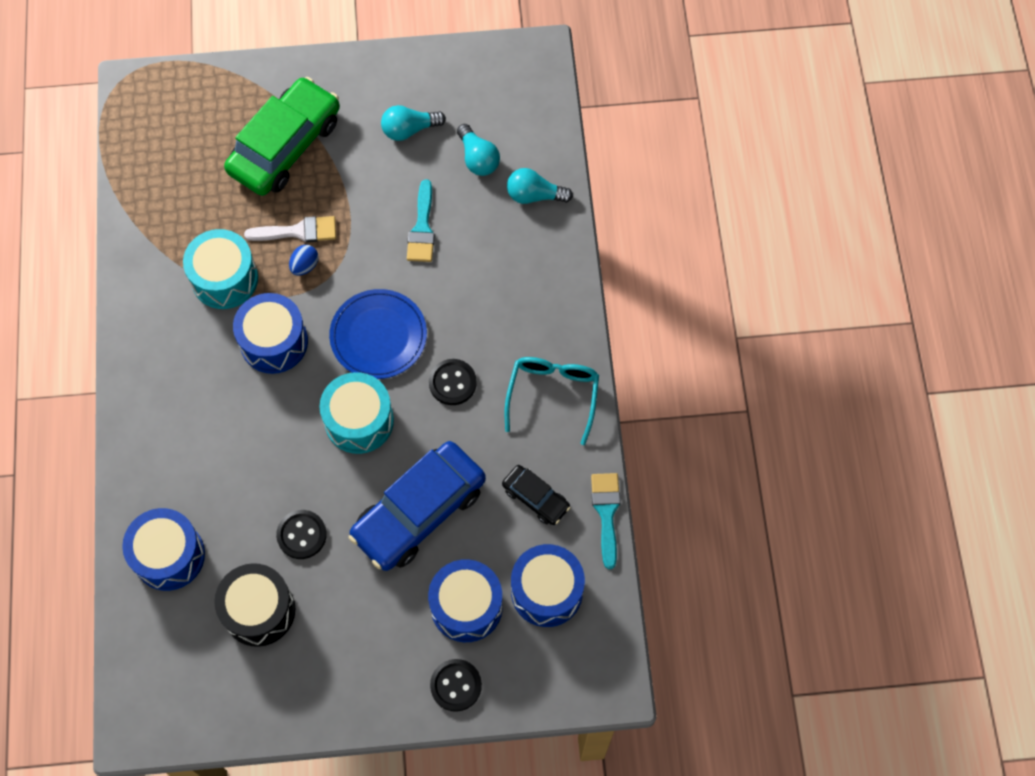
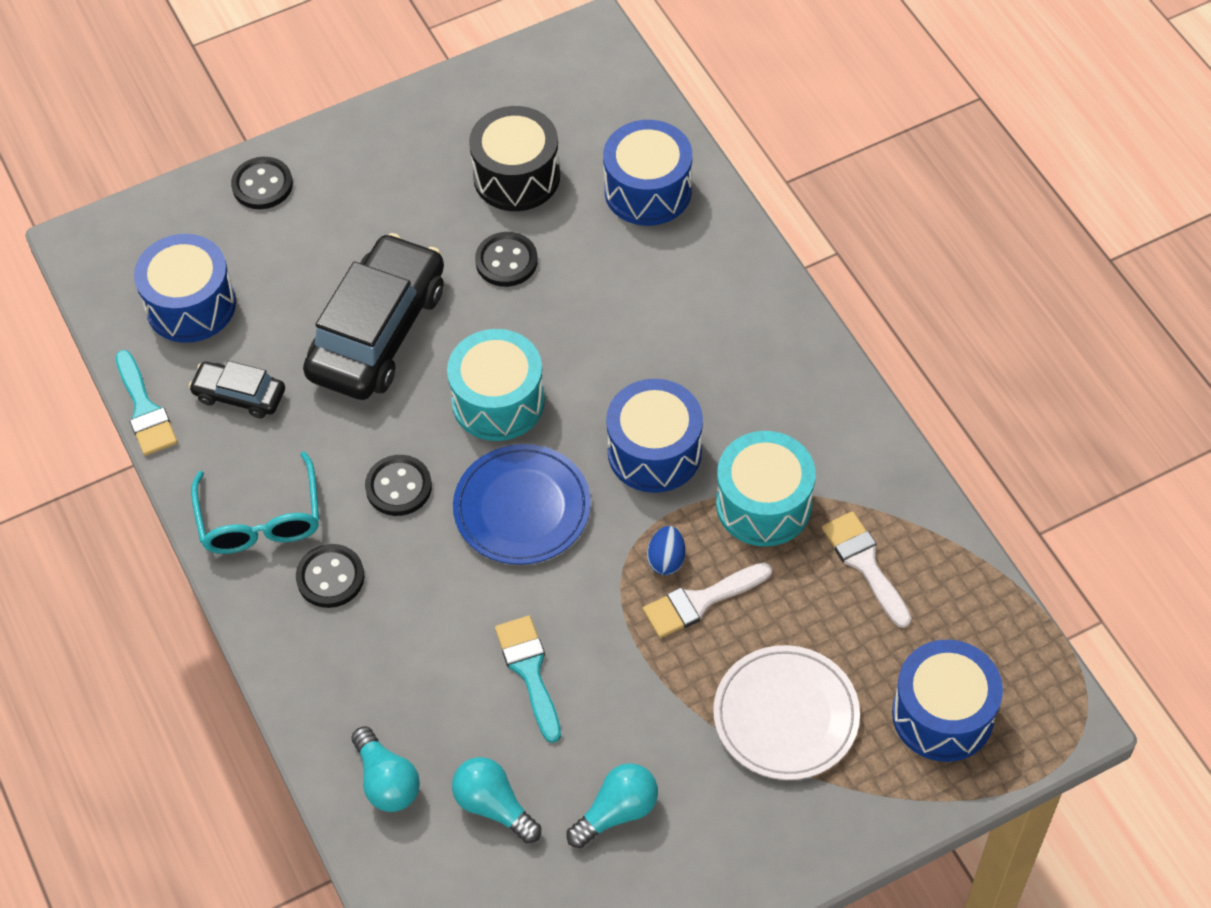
camera: 160 degrees right, 10 degrees down
(186, 216) = (865, 564): none -> white brush
(285, 146) = (786, 715): green car -> white plate
(419, 511) = (378, 332): blue car -> black car
(466, 606) = (280, 259): blue drum -> blue drum (943, 714)
(521, 336) = (330, 577): none -> black button
(534, 195) = (387, 781): turquoise light bulb -> turquoise light bulb turned 75 degrees clockwise

